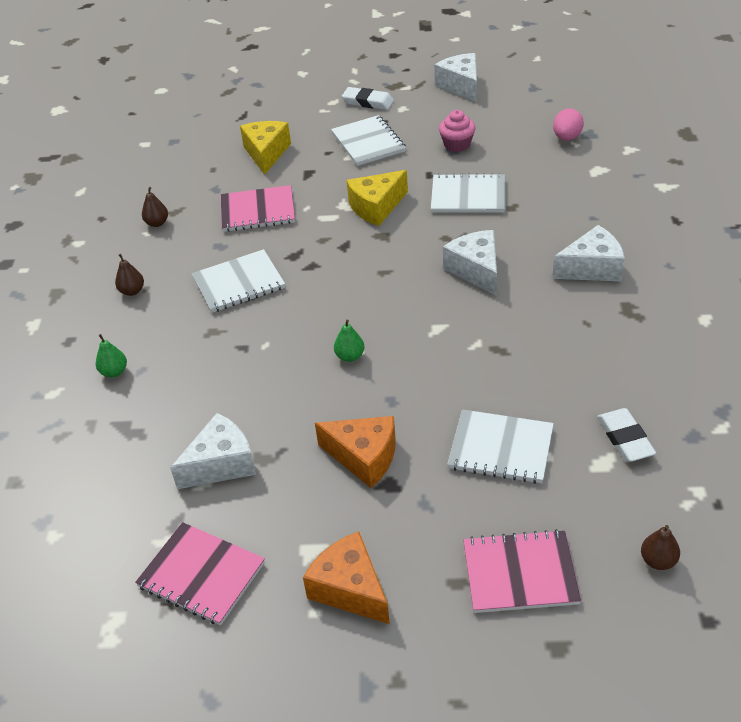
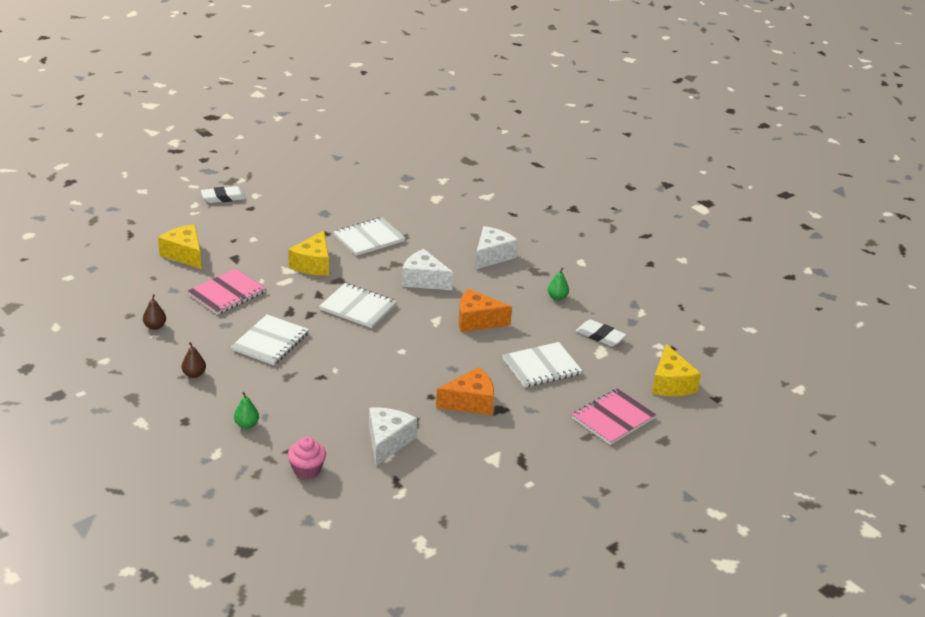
camera: 45 degrees left, 10 degrees down
(201, 575) = (445, 497): pink notebook -> none
(350, 356) = (399, 355): green pear -> green pear (557, 297)
(350, 589) = (535, 465): orange cheese -> orange cheese (477, 321)
(368, 142) = (257, 225): white notebook -> white notebook (358, 307)
(457, 145) = (324, 208): pink cupcake -> pink cupcake (307, 469)
(461, 86) = (282, 168): white cheese -> none
(567, 138) = (395, 184): pink egg -> none
(658, 561) = (671, 384): brown pear -> yellow cheese

